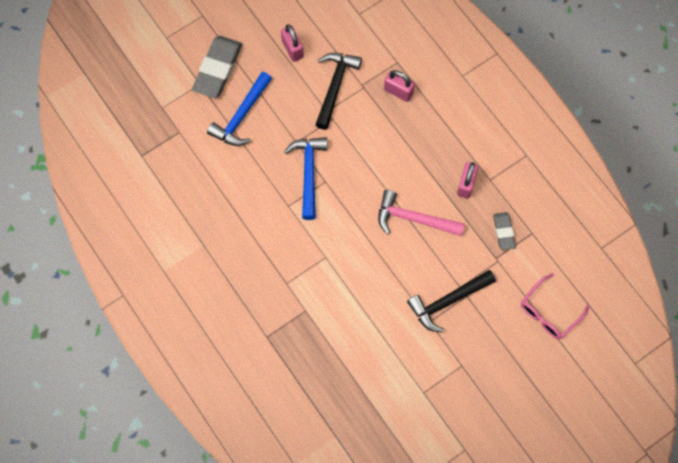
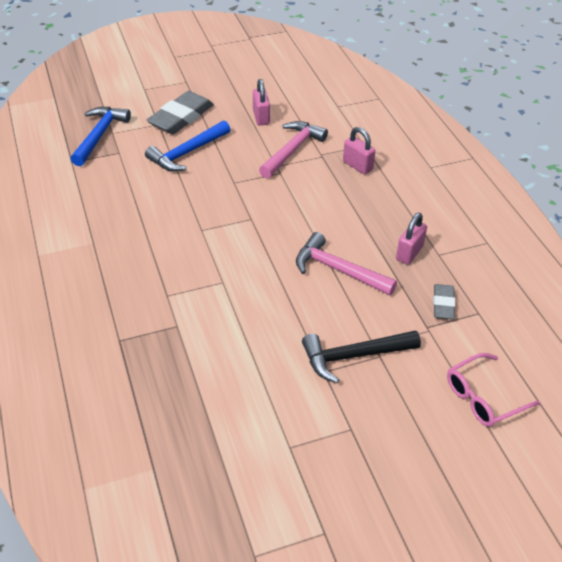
camera: 15 degrees right, 25 degrees down
(308, 173) = (236, 208): blue hammer -> blue hammer (99, 135)
(335, 87) = (292, 150): black hammer -> pink hammer

